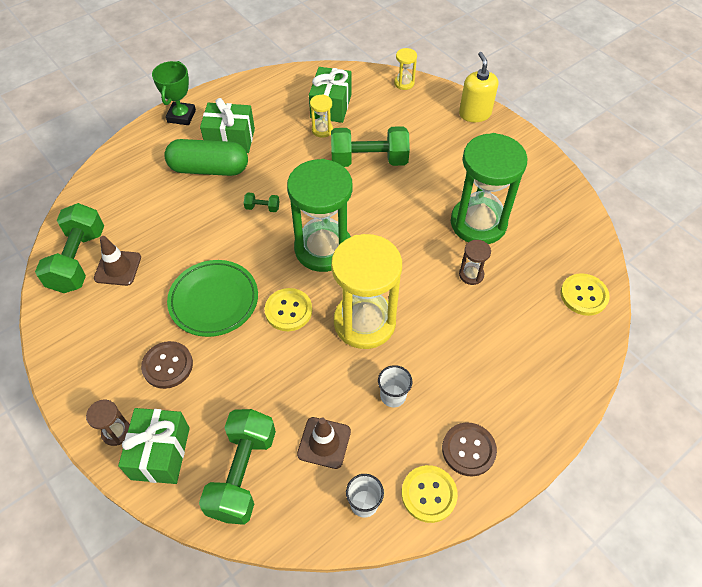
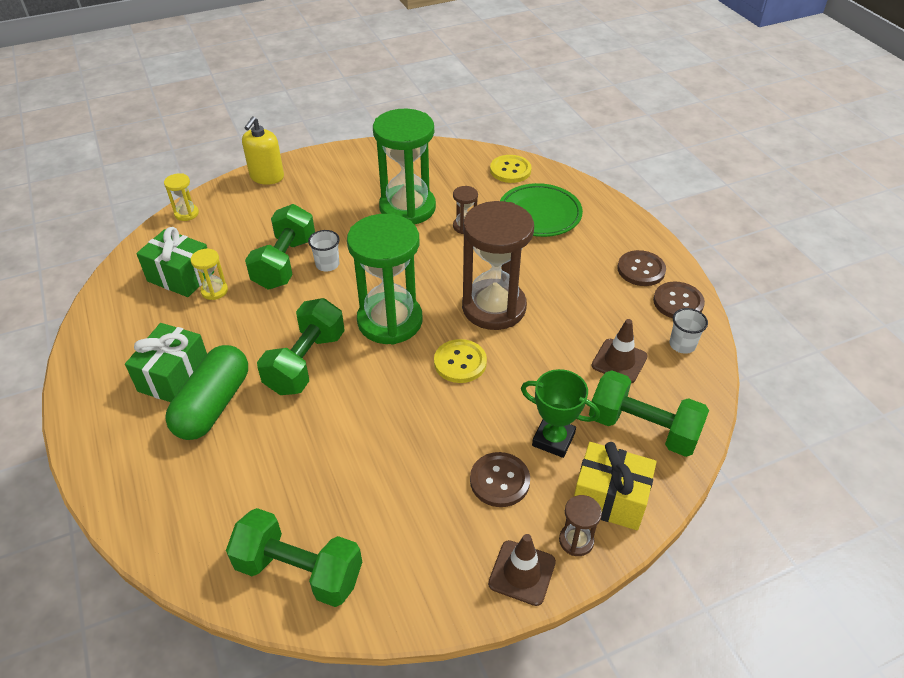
camera: 75 degrees left, 10 degrees down
(118, 268) = (333, 522): brown traffic cone -> brown traffic cone (522, 573)
(160, 453) = (609, 498): green gift -> yellow gift
(181, 116) = (94, 423): green trophy -> green trophy (553, 439)
(214, 300) = (423, 426): green plate -> green plate (539, 214)
(262, 207) = (306, 362): green dumbbell -> green dumbbell, size x2.39
(364, 322) = (494, 307): yellow hourglass -> brown hourglass
(393, 396) = (579, 304): white cup -> white cup (327, 264)
(429, 494) = (678, 302): yellow button -> brown button
(475, 114) = (267, 177): yellow soap dispenser -> yellow soap dispenser turned 75 degrees counterclockwise

